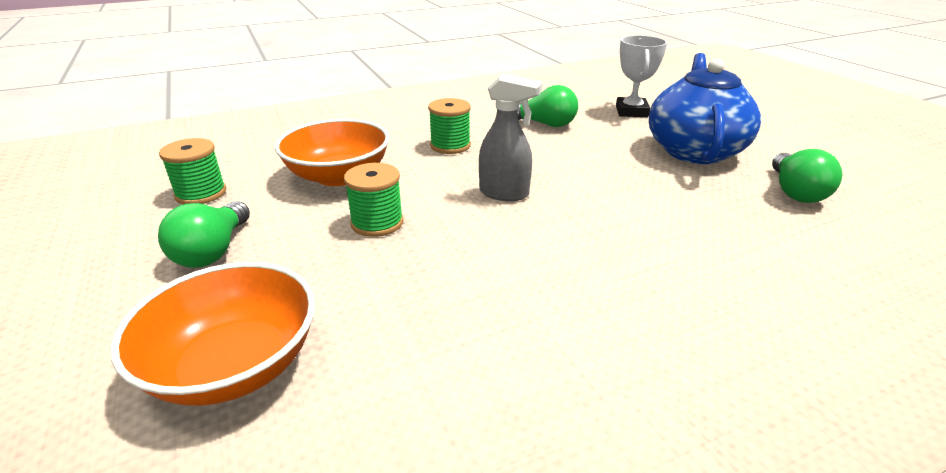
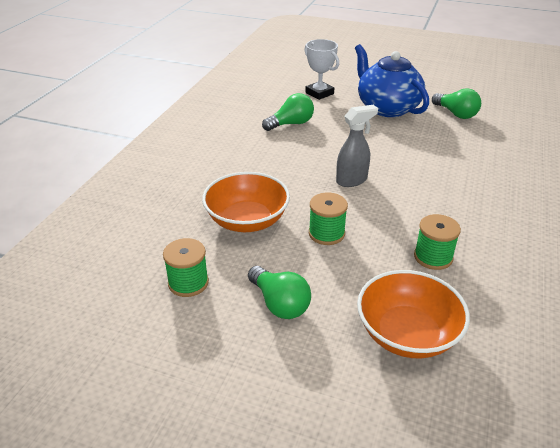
camera: 45 degrees left, 5 degrees up
(450, 146) = (268, 165): green spool -> green spool (433, 257)

